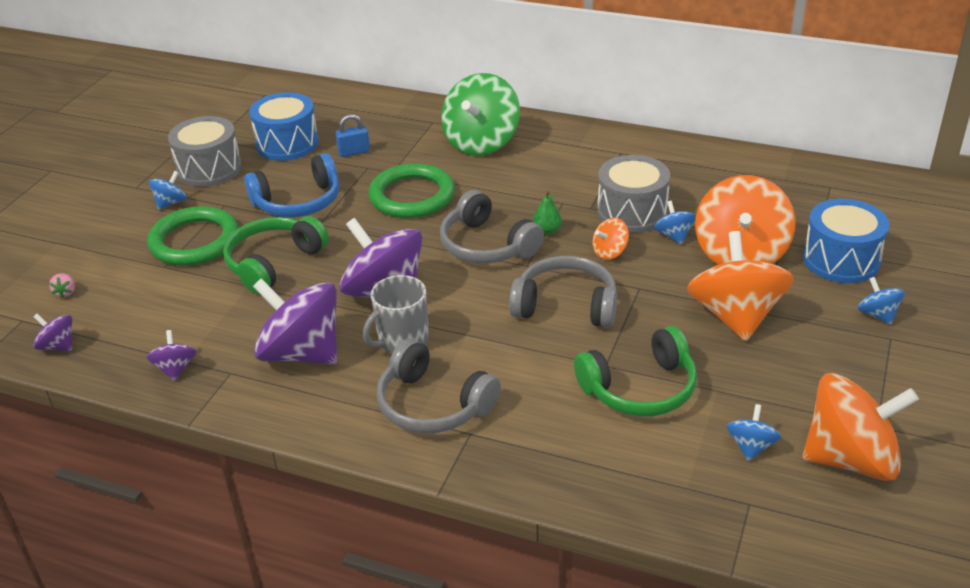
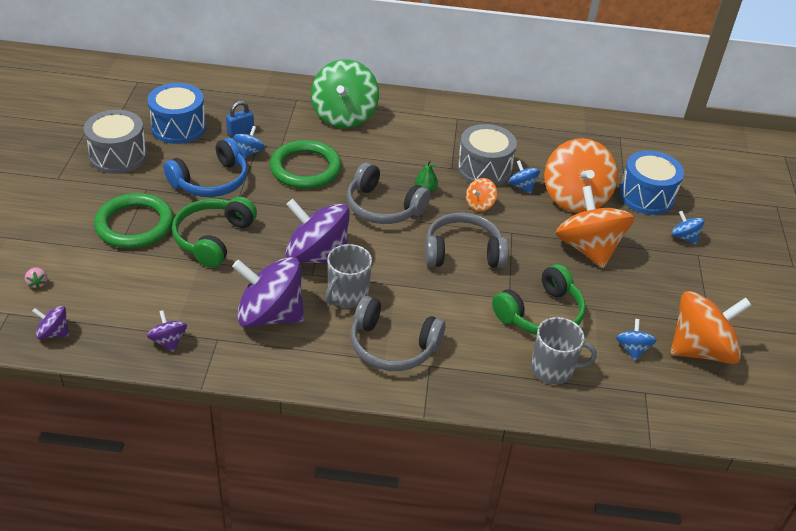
camera: 20 degrees left, 5 degrees up
(171, 203) = (97, 190): blue spinning top -> blue spinning top (249, 152)
(630, 458) = (553, 369): none -> grey mug

